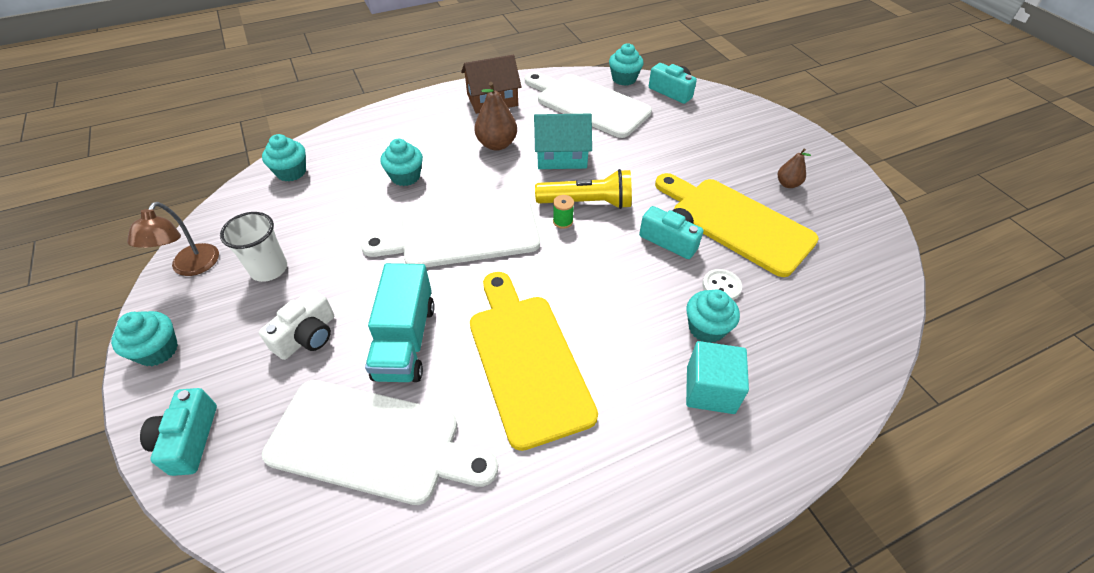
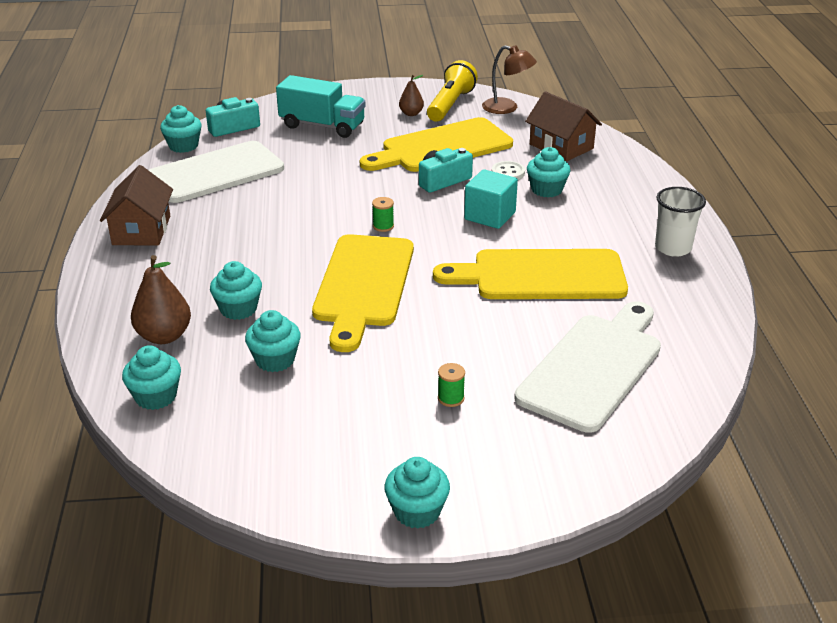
camera: 70 degrees left, 15 degrees down
(188, 440) = (550, 483): turquoise camera -> none
(191, 267) = (288, 487): brown lamp -> brown lamp (507, 108)
(269, 269) = (332, 422): white cup -> white cup (673, 248)
(307, 336) = (451, 398): white camera -> green spool
(343, 215) = (275, 360): none -> turquoise cupcake
(405, 341) = (488, 337): turquoise truck -> turquoise truck (322, 126)
(462, 235) = (363, 285): white cutting board -> yellow cutting board
(497, 144) = (231, 241): brown pear -> brown pear (164, 336)
(561, 156) = (284, 208): turquoise house -> none
(587, 203) = (366, 208): yellow flashlight -> yellow flashlight (450, 105)
(710, 390) = (603, 203): turquoise cube -> turquoise cube (490, 216)
(817, 321) = (561, 146): none -> brown house

